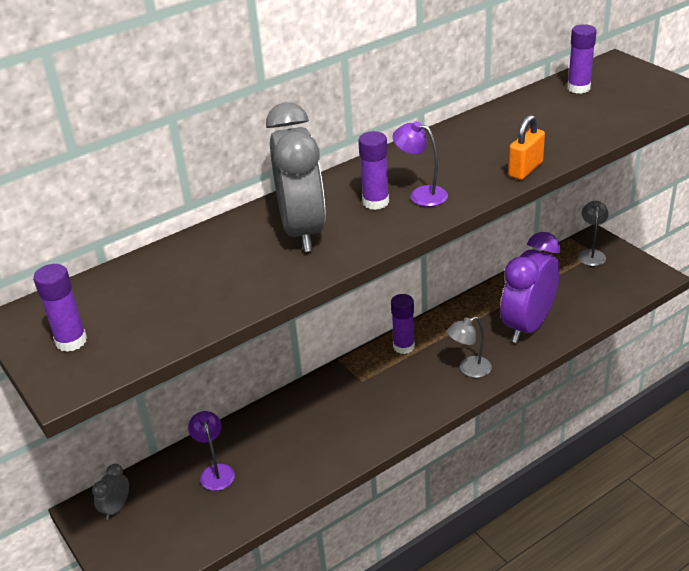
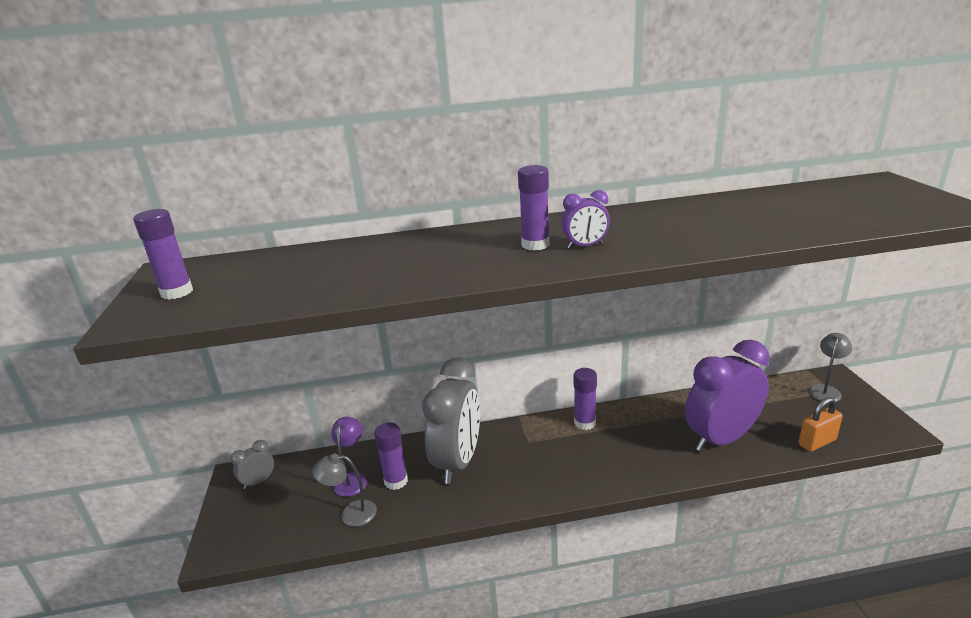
camera: 25 degrees right, 10 degrees down
(302, 231) = (447, 254): grey clock -> grey clock (458, 462)
(421, 194) = (585, 246): purple lamp -> purple clock
(469, 369) = (637, 462): grey lamp -> grey lamp (351, 513)
(525, 169) = (714, 244): orange padlock -> orange padlock (817, 442)
(578, 88) = (824, 193): purple glue stick -> purple glue stick (396, 481)

